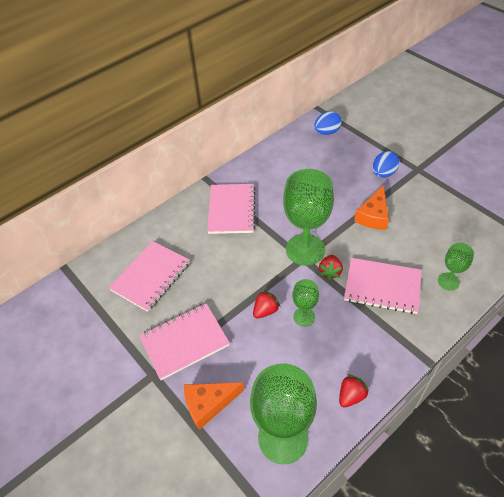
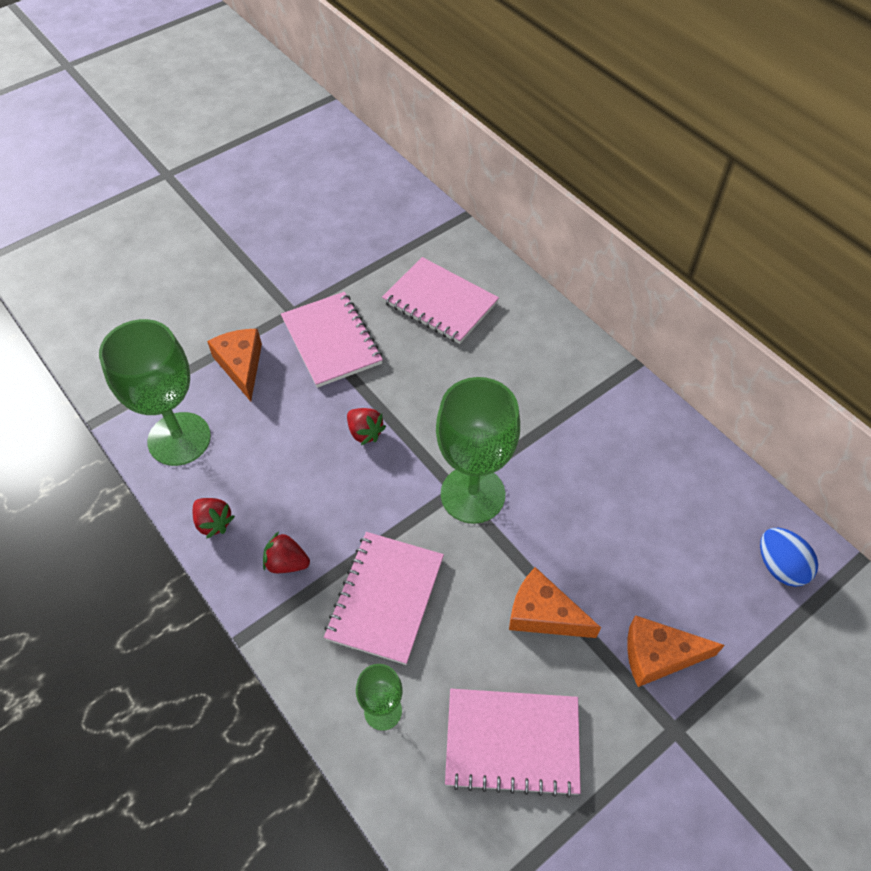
camera: 90 degrees right, 5 degrees up
(232, 210) = (563, 398): pink notebook -> pink notebook (512, 742)
(304, 317) = (346, 479): green goblet -> none
(330, 272) = (424, 524): red strawberry -> red strawberry (286, 563)
(383, 173) = (658, 655): blue egg -> orange cheese

